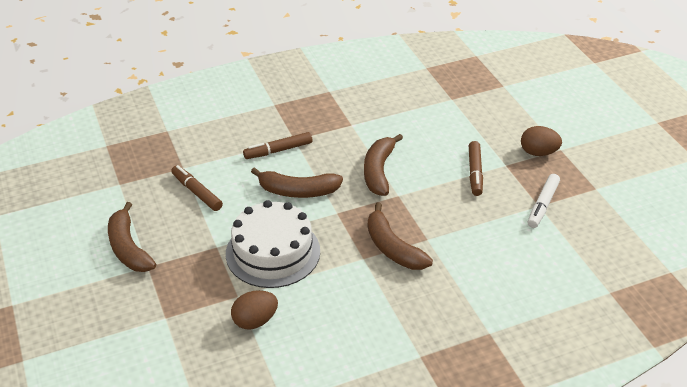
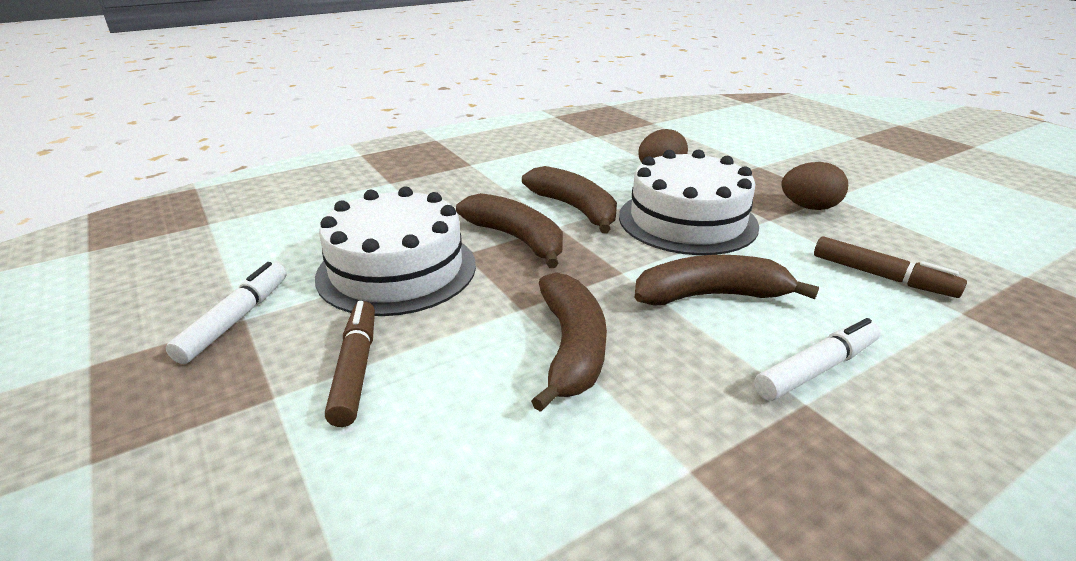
camera: 170 degrees right, 10 degrees down
(128, 248) = (882, 208): brown banana -> brown banana (575, 209)
(278, 150) = (816, 368): brown marker -> white marker
(466, 230) = (397, 270): none -> white cake
(538, 153) = (164, 442): brown egg -> brown egg (809, 207)

